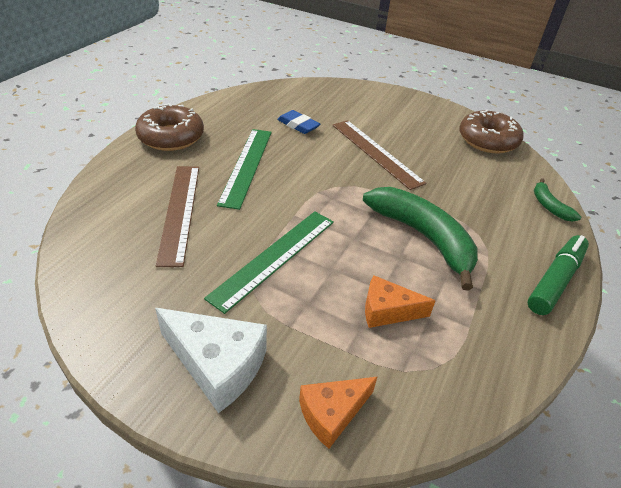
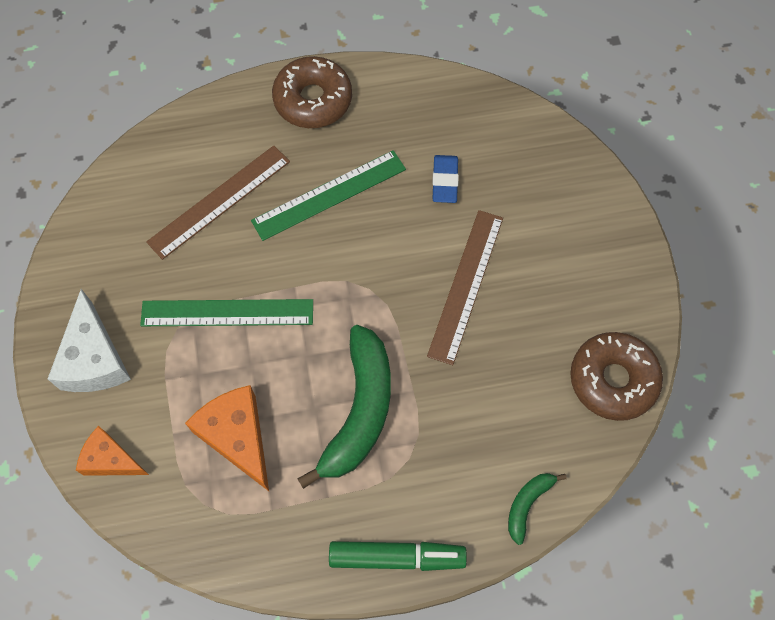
camera: 55 degrees right, 25 degrees up
(387, 311) = (237, 437): orange cheese -> orange cheese, size x1.53

